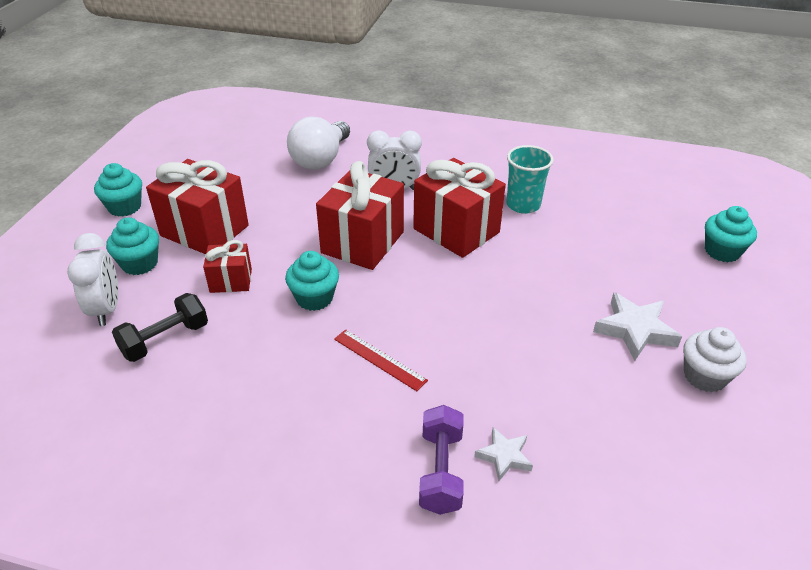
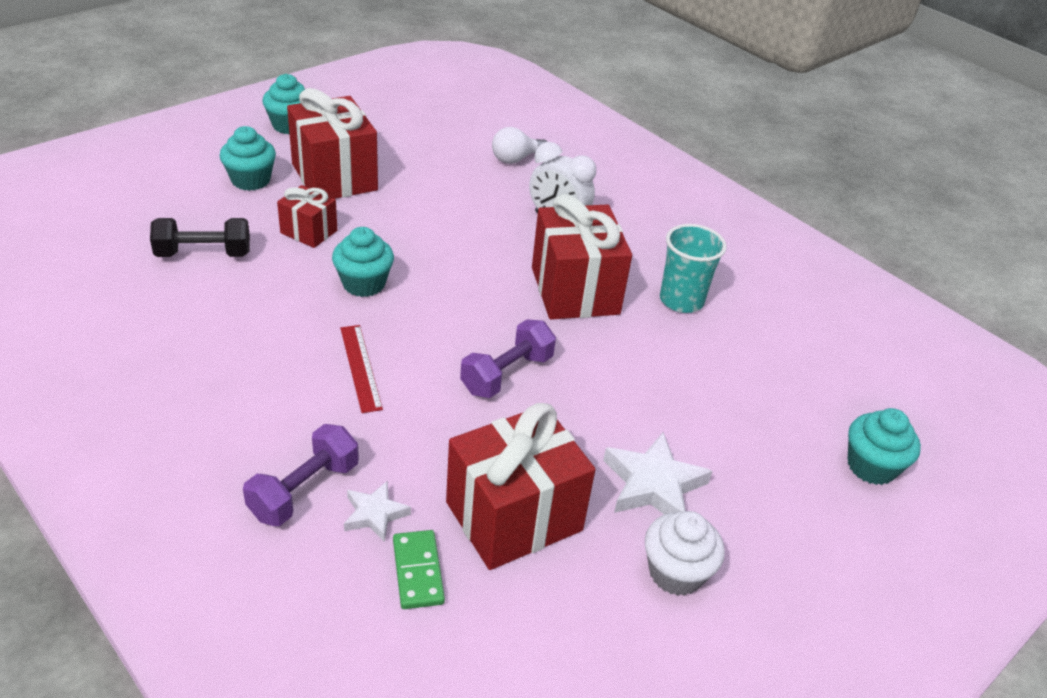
camera: 30 degrees right, 0 degrees up
(106, 309) = (186, 205): white clock -> none
(321, 159) = (516, 159): white light bulb -> white light bulb, size x0.58
(363, 242) = (466, 256): red gift -> red gift (514, 516)
(477, 309) = (507, 374): none -> purple dumbbell
(573, 476) = (417, 571): none -> green domino

